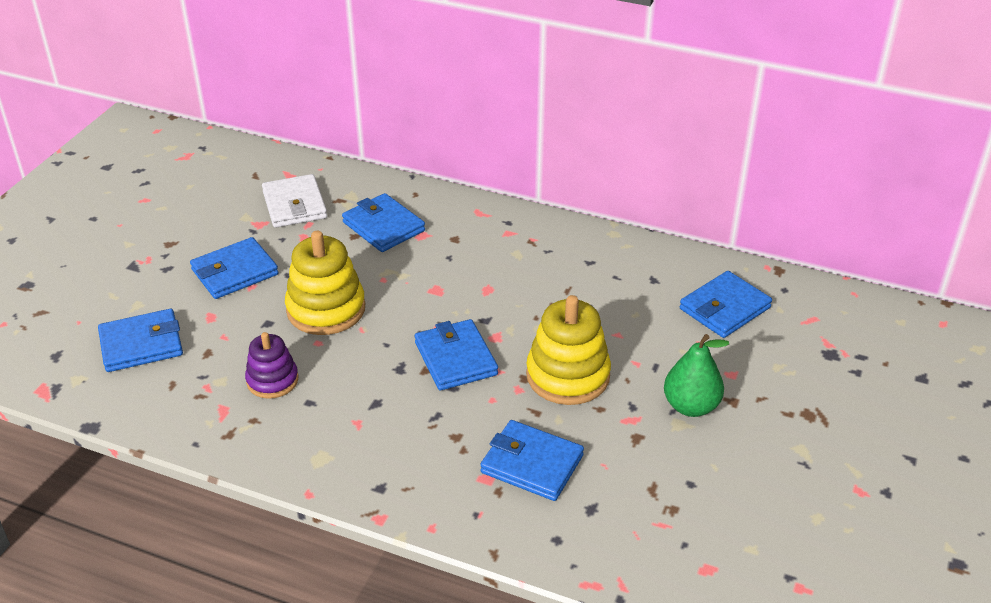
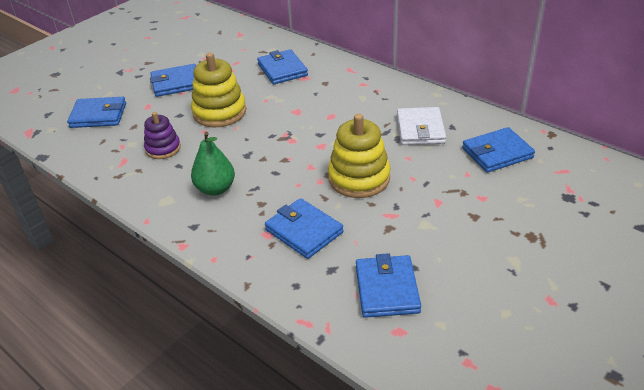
camera: 20 degrees right, 0 degrees up
(294, 205) = (234, 51): white wallet -> white wallet (420, 129)
(456, 358) = (287, 155): blue wallet -> blue wallet (387, 289)
(691, 406) = (440, 214): green pear -> green pear (215, 189)

